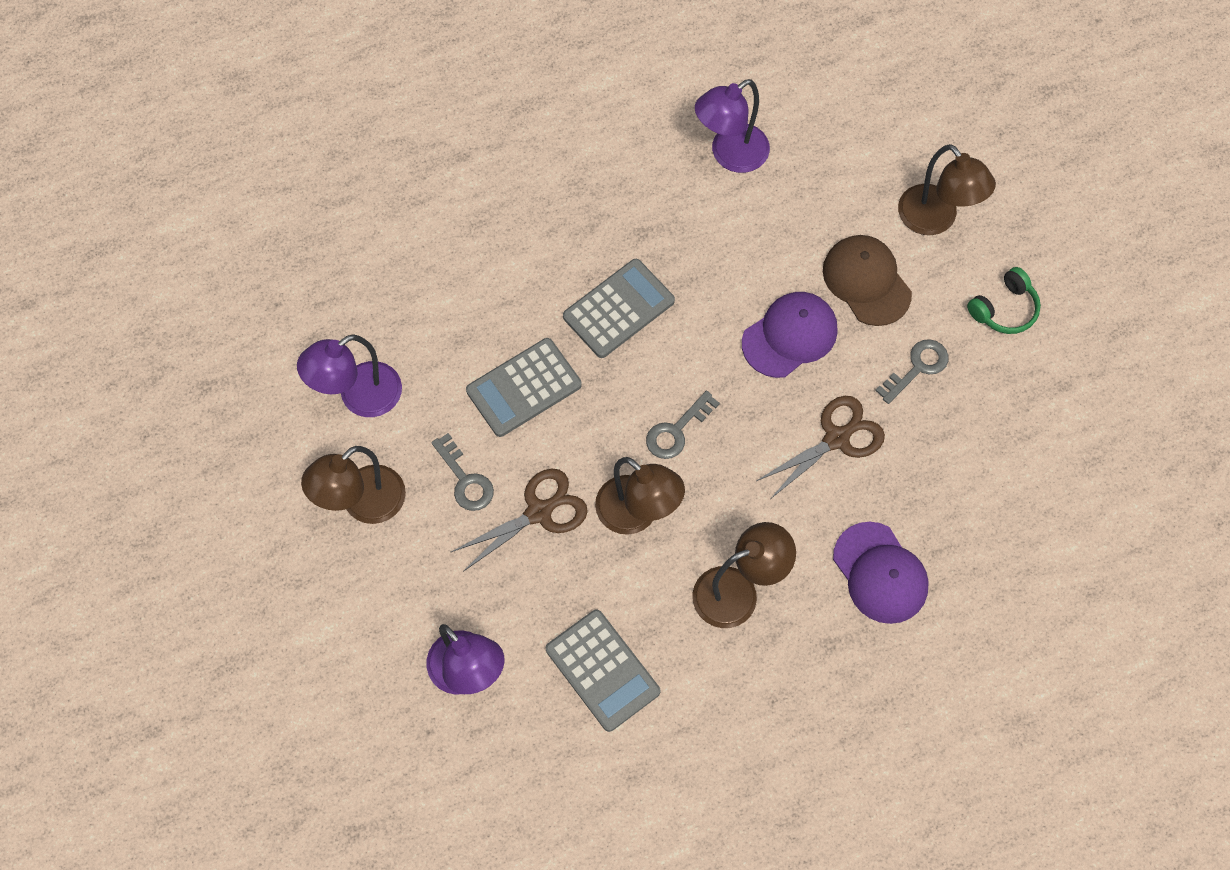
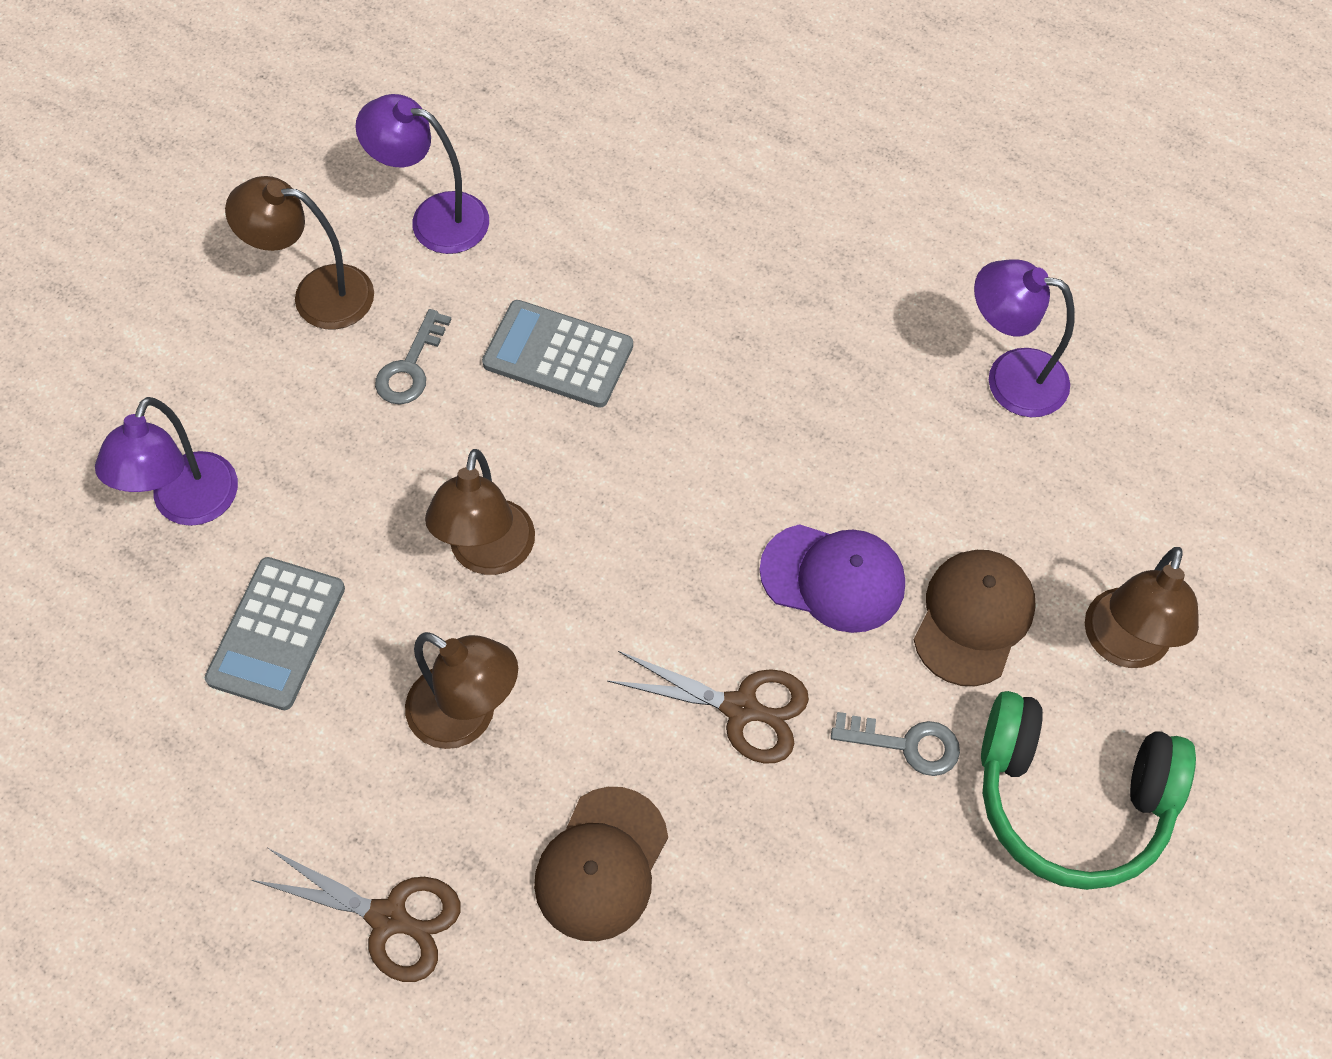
camera: 55 degrees right, 5 degrees down
(539, 512) = (423, 458): brown scissors -> brown scissors (389, 918)
(618, 309) = (724, 386): grey calculator -> none
(677, 430) = (621, 532): grey key -> none
(880, 573) = (601, 864): purple cap -> brown cap
(1004, 309) = (1071, 800): green headphones -> green headphones, size x1.97

